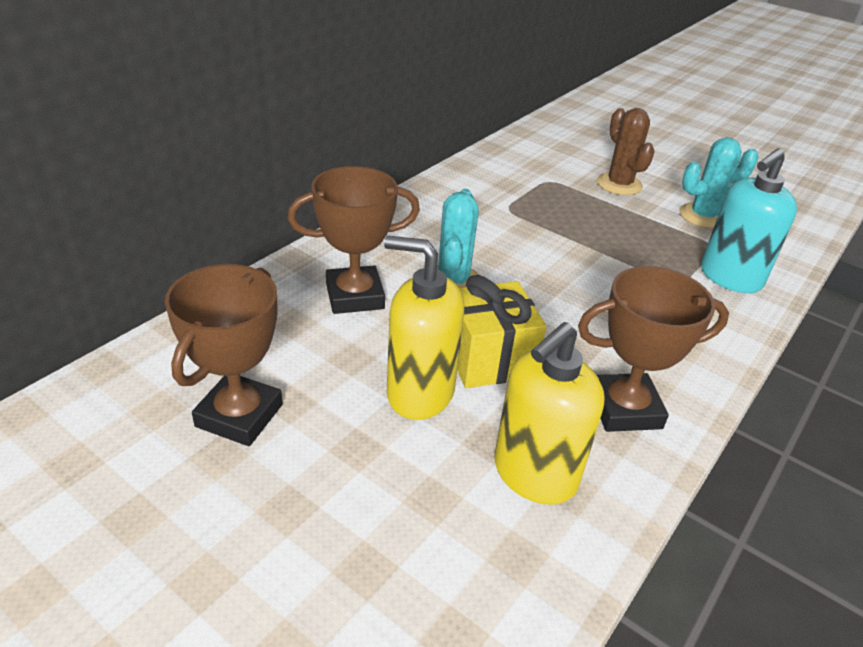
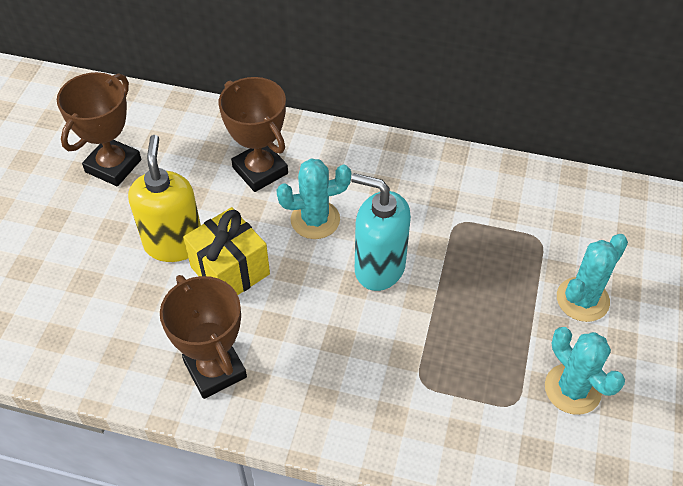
camera: 70 degrees right, 15 degrees up
(239, 415) = (113, 166): brown trophy -> brown trophy turned 60 degrees counterclockwise
(534, 474) = (125, 328): yellow soap dispenser -> none
(619, 184) = (582, 299): brown cactus -> turquoise cactus
(730, 278) = (458, 427): turquoise soap dispenser -> turquoise soap dispenser (379, 267)

